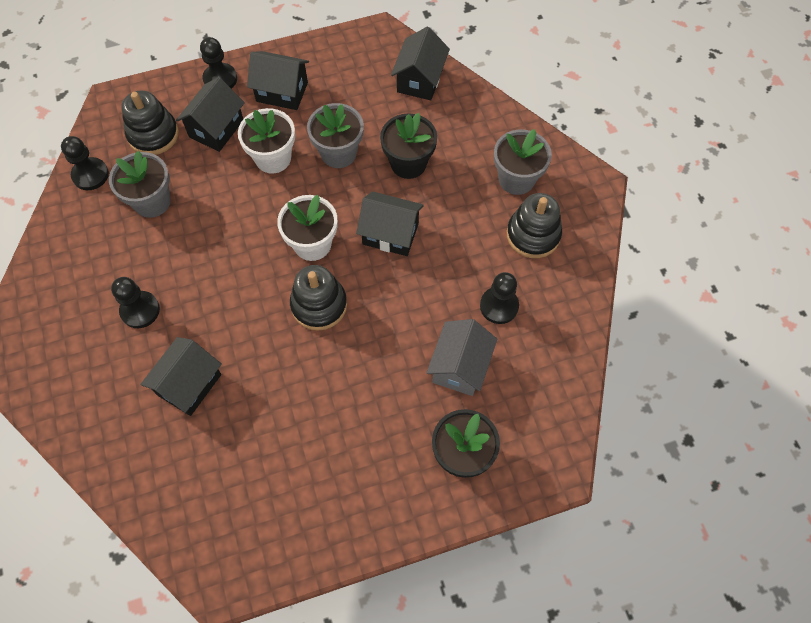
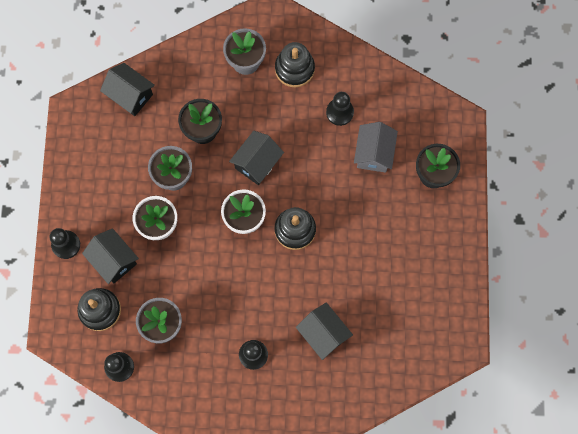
camera: 70 degrees left, 10 degrees up
(282, 92) = (99, 201): black house -> none
(460, 367) = (374, 153): grey house -> grey house turned 60 degrees clockwise

